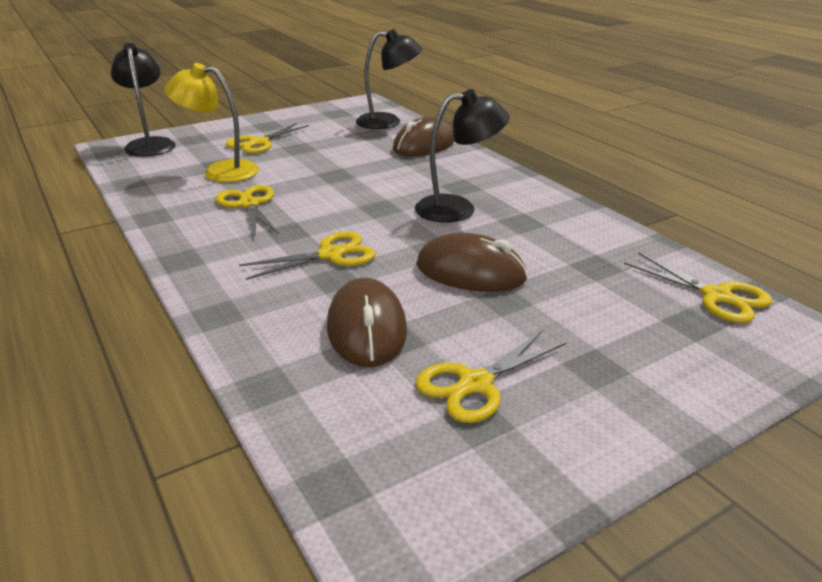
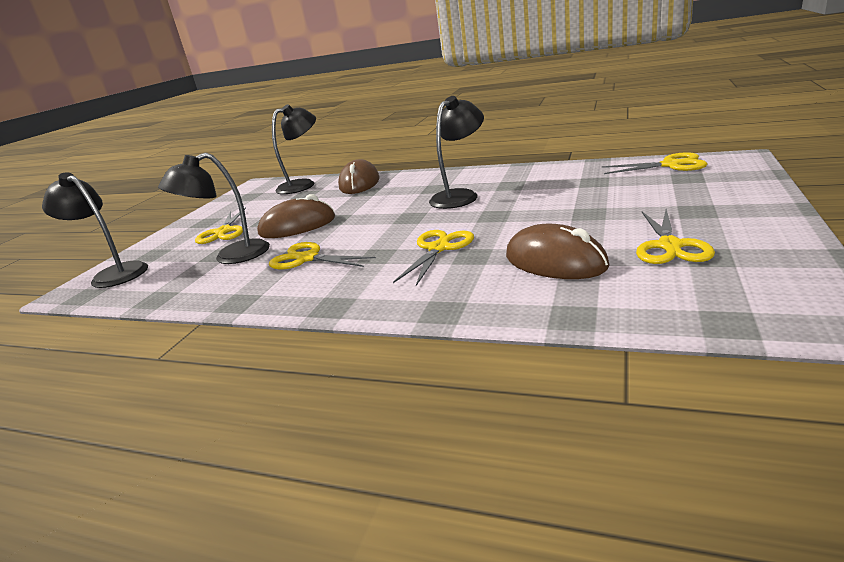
camera: 35 degrees left, 5 degrees down
(220, 171) = (231, 256): yellow lamp -> black lamp
(470, 272) = (541, 213): brown mouse -> brown mouse (297, 226)

